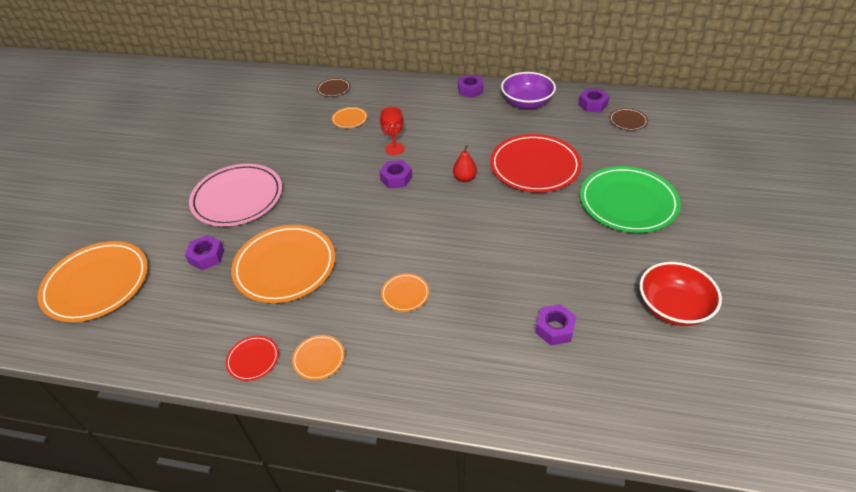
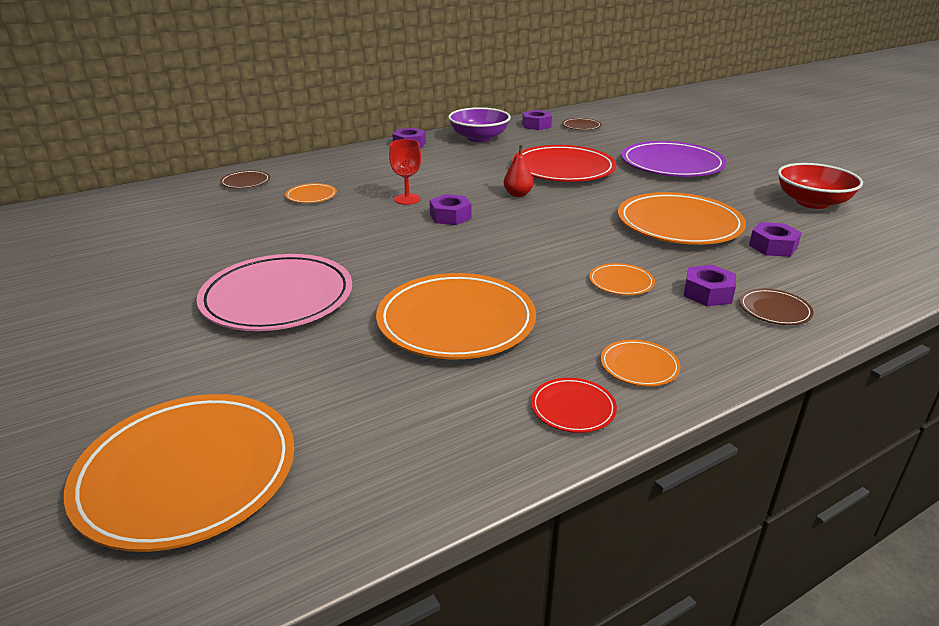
camera: 45 degrees left, 15 degrees down
(206, 256) = (331, 361): purple nut -> purple nut (708, 293)
(456, 378) = (774, 310): none -> brown plate
(524, 268) = (679, 224): none -> orange plate
(628, 202) = (672, 164): green plate -> purple plate

